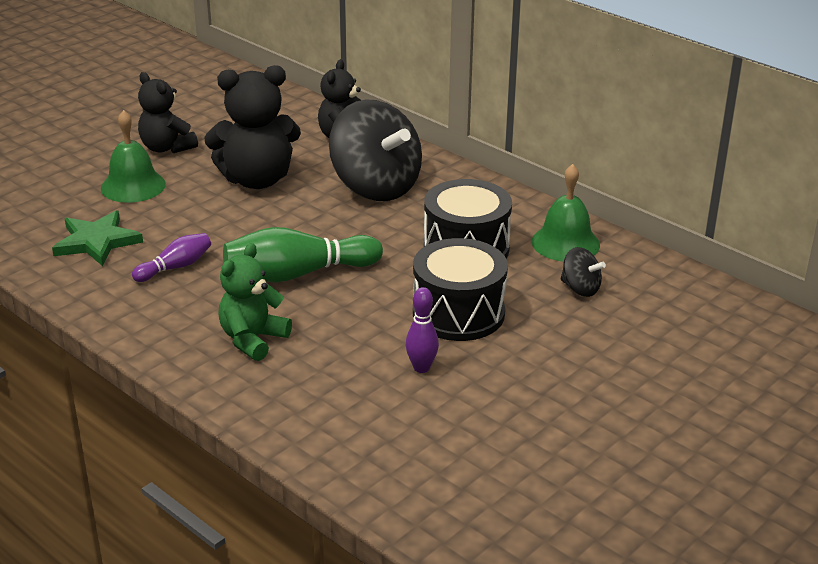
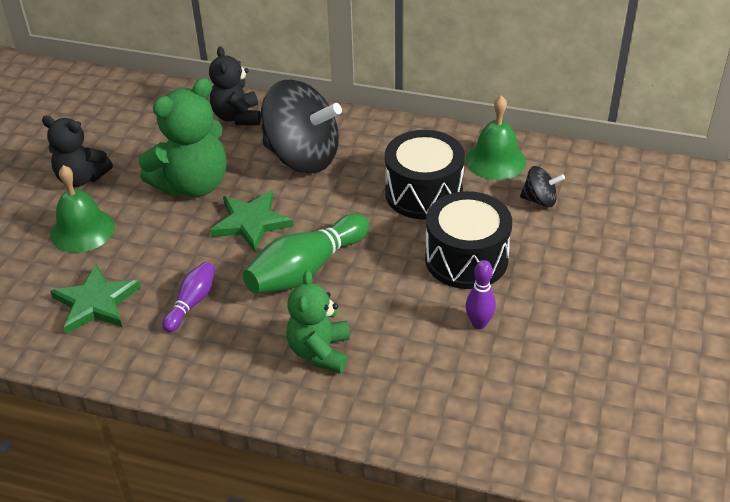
camera: 25 degrees left, 10 degrees up
(257, 180) = (193, 185): black teddy bear -> green teddy bear
(282, 223) = (251, 222): none -> green star

